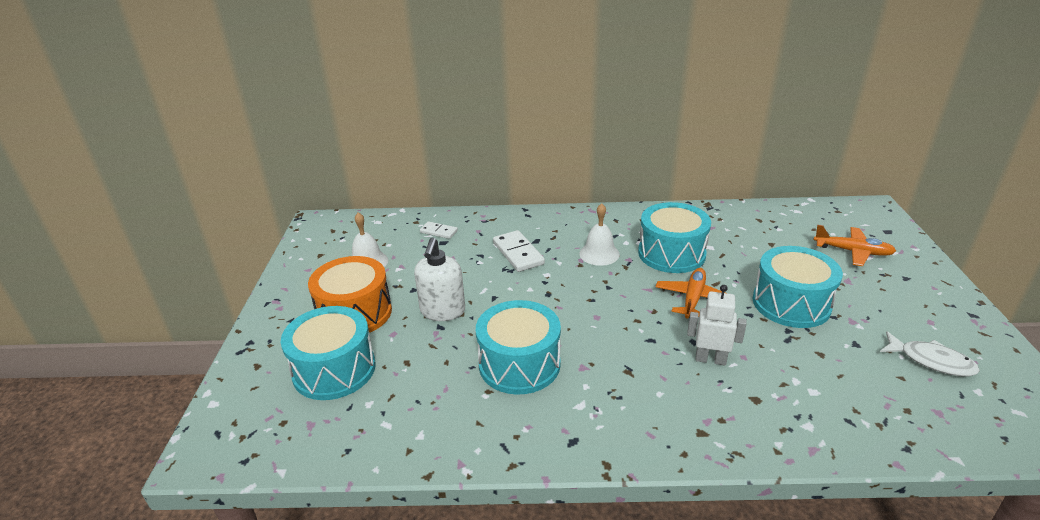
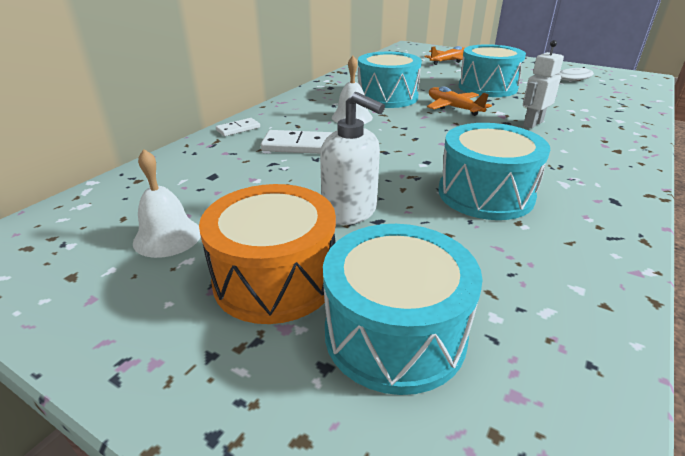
camera: 60 degrees left, 0 degrees up
(439, 231) = (186, 172): white domino -> white domino (238, 129)

